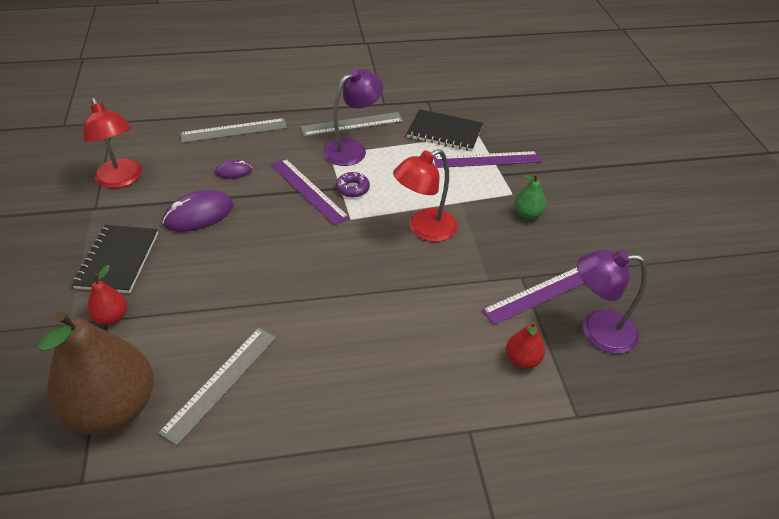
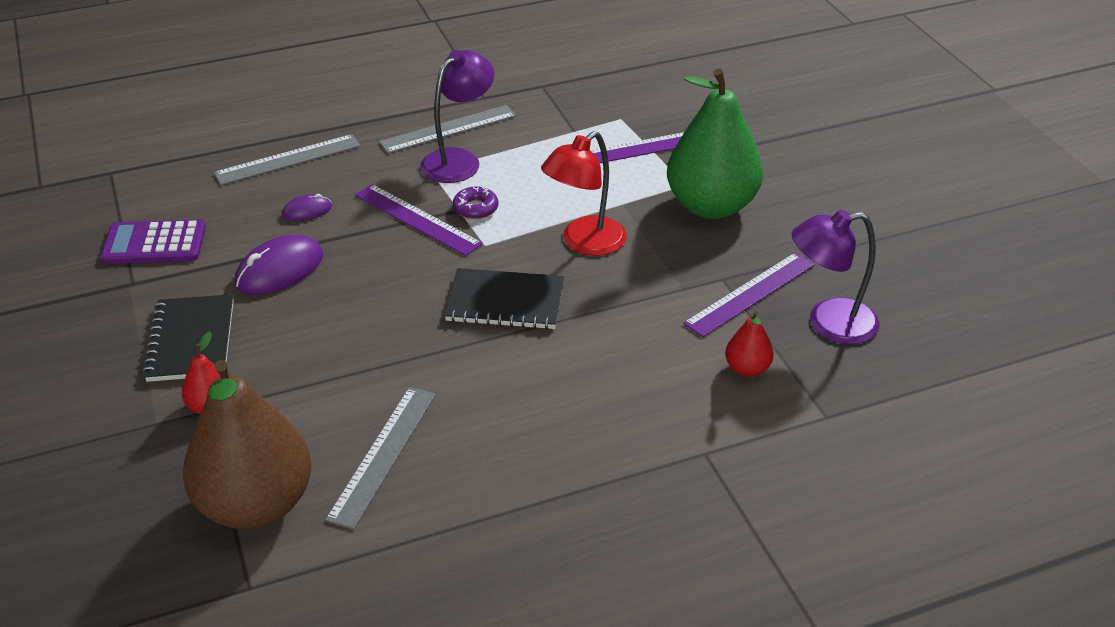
camera: 10 degrees left, 5 degrees down
(121, 180) = (154, 243): red lamp -> purple calculator
(444, 132) = (576, 122): black notebook -> black notebook (505, 302)
(527, 214) = (711, 206): green pear -> green pear, size x2.30

